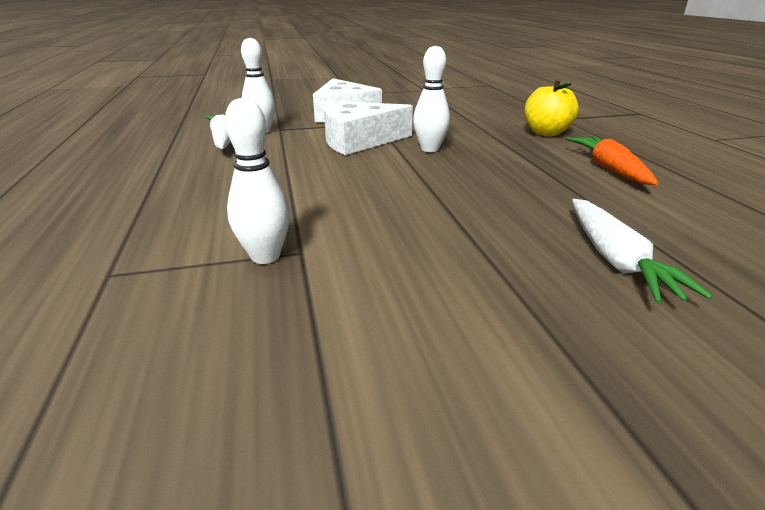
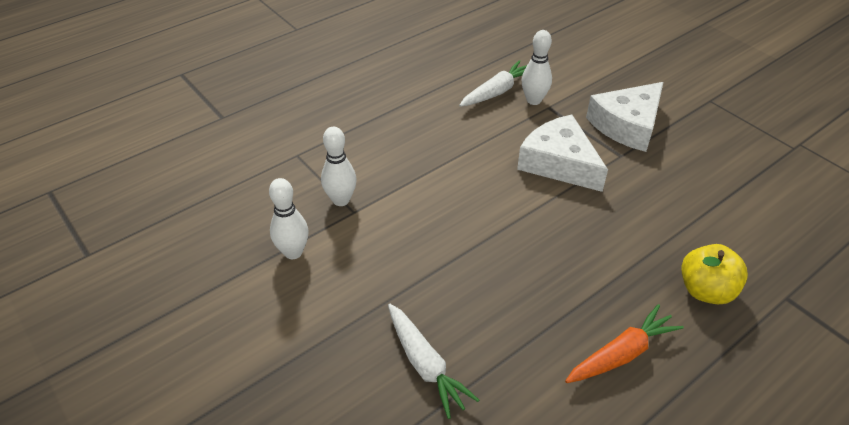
camera: 65 degrees right, 15 degrees up
(430, 149) = (574, 214): white bowling pin -> white bowling pin (293, 252)
(616, 260) = (425, 365): white carrot -> white carrot turned 90 degrees counterclockwise

